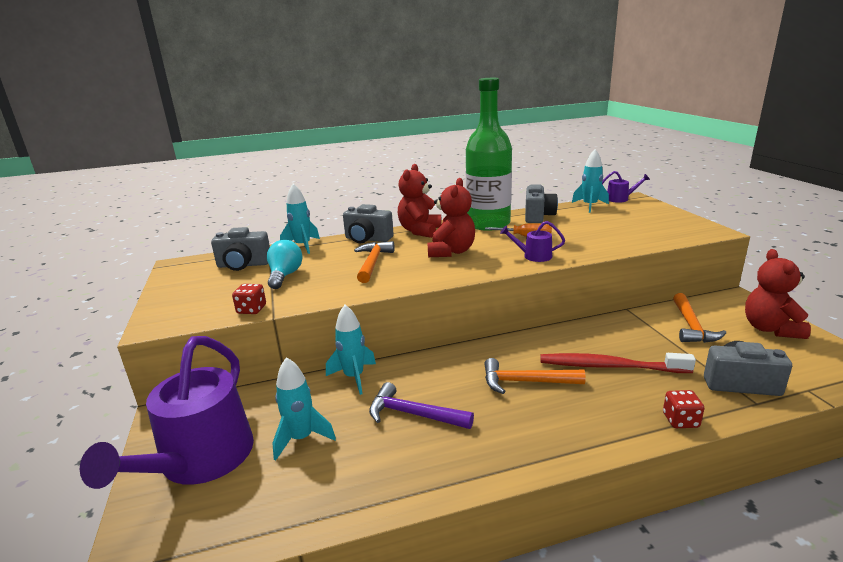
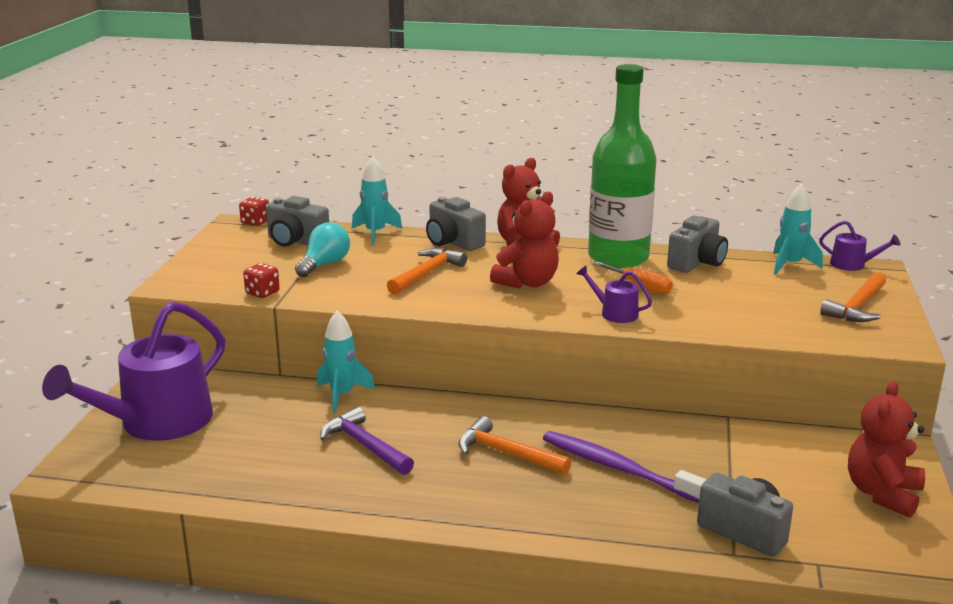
camera: 25 degrees right, 0 degrees up
(301, 438) = (249, 433): turquoise rocket -> none
(609, 366) = (617, 468): red toothbrush -> purple toothbrush
(680, 420) = (623, 539): red dice -> red dice (255, 222)
(691, 326) = (781, 460): orange hammer -> orange hammer (857, 307)

